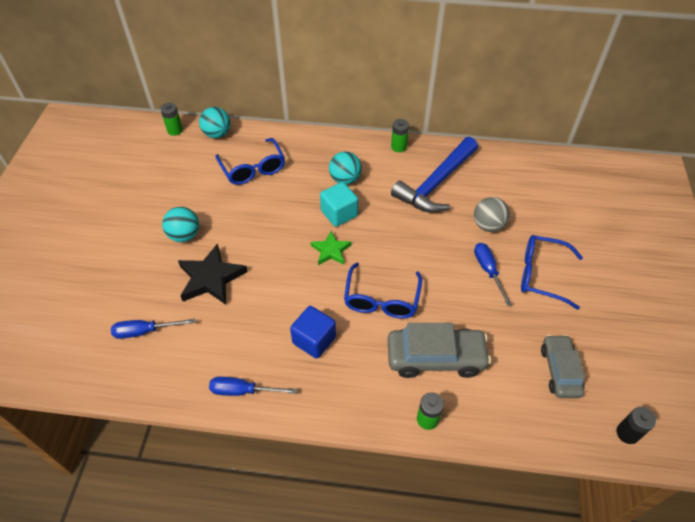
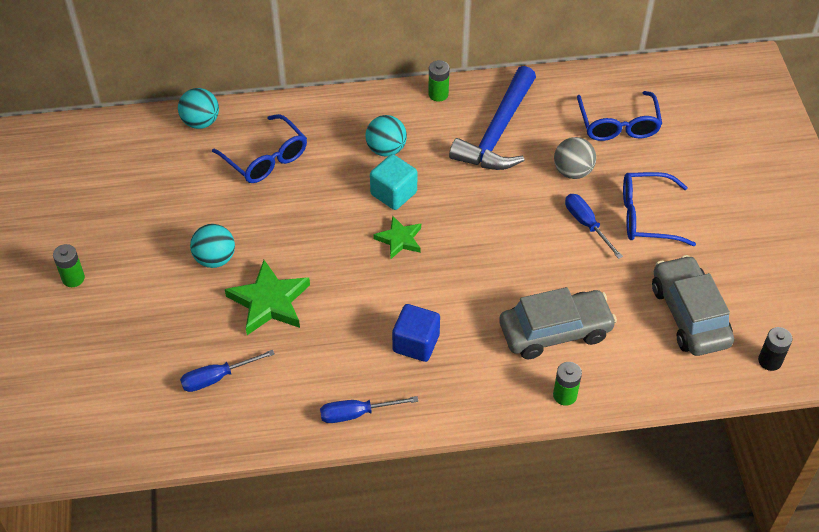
camera: 15 degrees left, 0 degrees up
(175, 130) = (142, 128): green battery -> green battery (73, 278)
(211, 278) = (269, 302): black star -> green star
(381, 300) = (476, 283): blue glasses -> blue glasses (618, 125)
(560, 370) = (689, 315): grey car -> grey car, size x1.51

